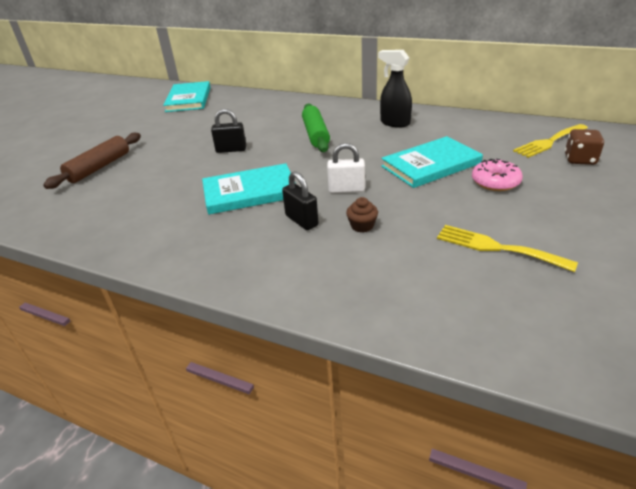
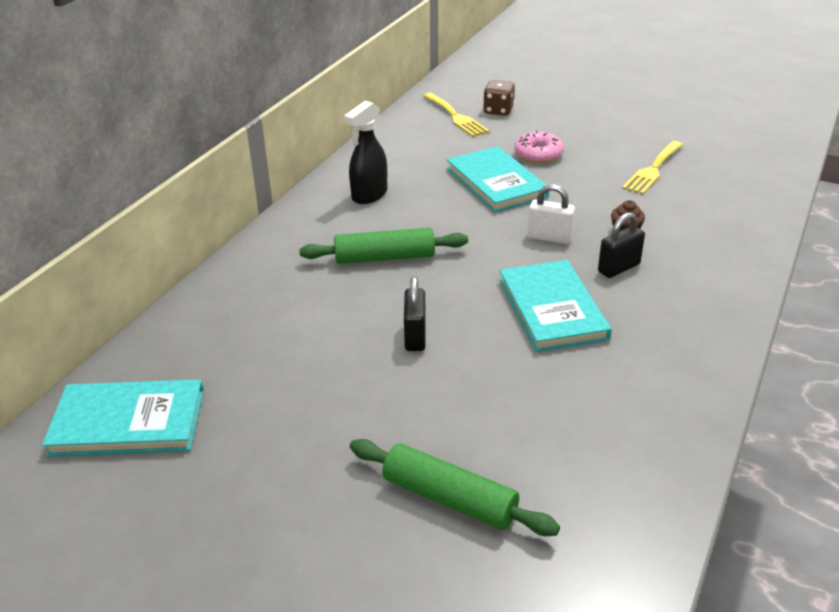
camera: 90 degrees left, 0 degrees up
(99, 167) = (449, 498): brown rolling pin -> green rolling pin
(346, 189) = (549, 237): white padlock -> white padlock turned 75 degrees counterclockwise

